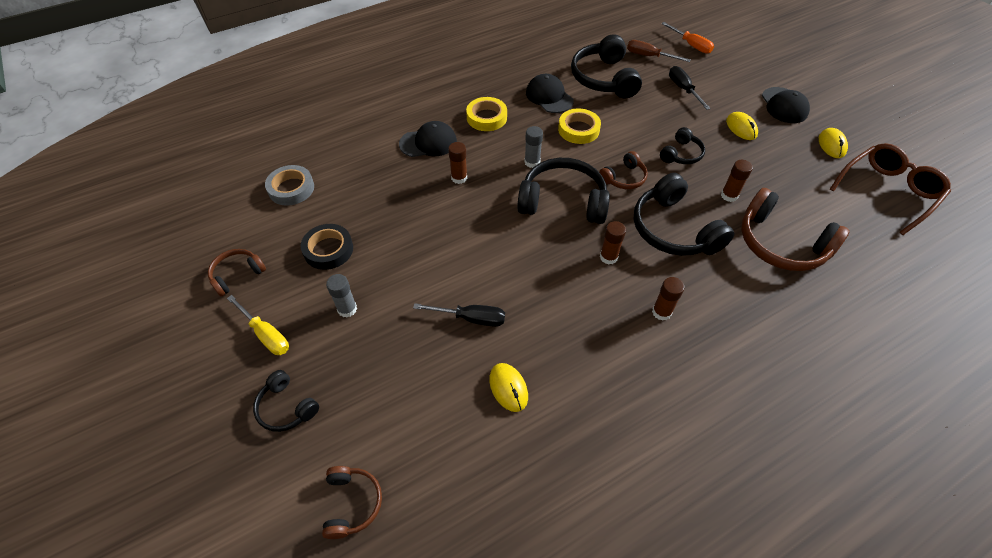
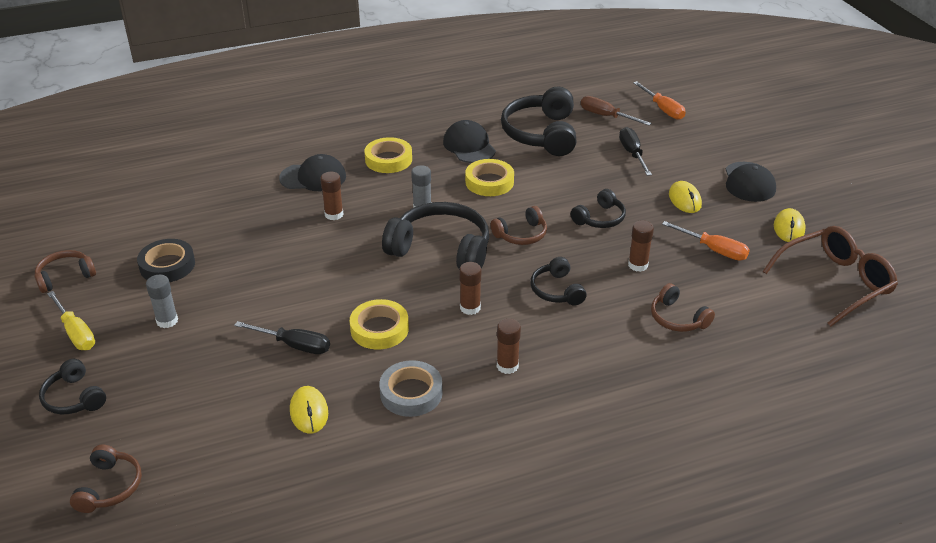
camera: 10 degrees right, 15 degrees down
(291, 188) = (149, 205): grey tape -> grey tape (411, 393)
(539, 290) = (379, 329): none -> yellow tape
(673, 229) = (557, 290): black headphones -> black headphones, size x0.53
(781, 243) = (677, 318): brown headphones -> brown headphones, size x0.53
(782, 173) = (714, 250): none -> orange screwdriver

